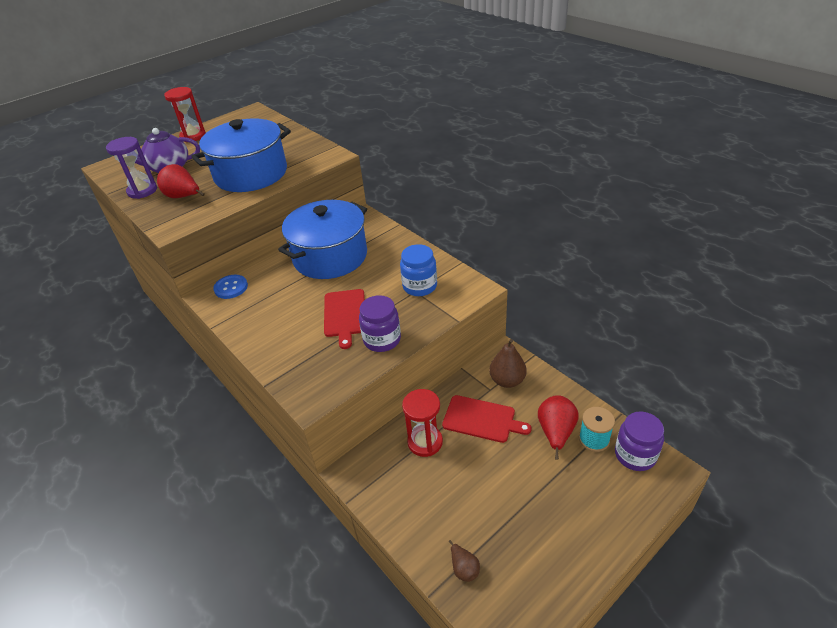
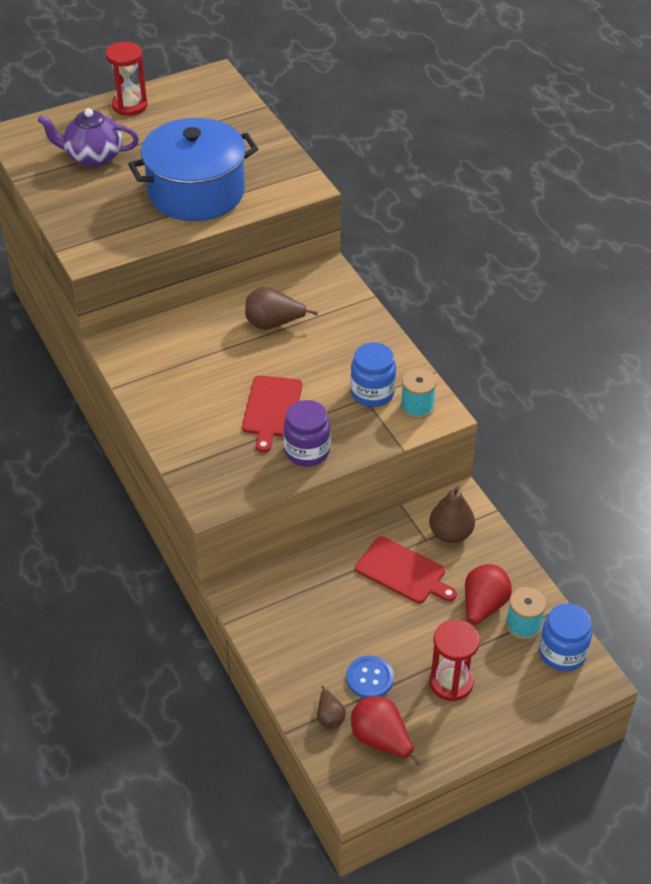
camera: 10 degrees right, 5 degrees up
(142, 191) = (57, 187): purple hourglass -> none
(184, 197) = (108, 210): red pear -> red pear (381, 740)
(231, 288) = (143, 339): blue button -> blue button (370, 678)
(330, 256) = (273, 324): blue pot -> brown pear
(425, 442) = (329, 581): red hourglass -> red hourglass (451, 682)
(457, 288) = (417, 407): none -> turquoise spool
(635, 455) = (562, 653): purple jar -> blue jar

